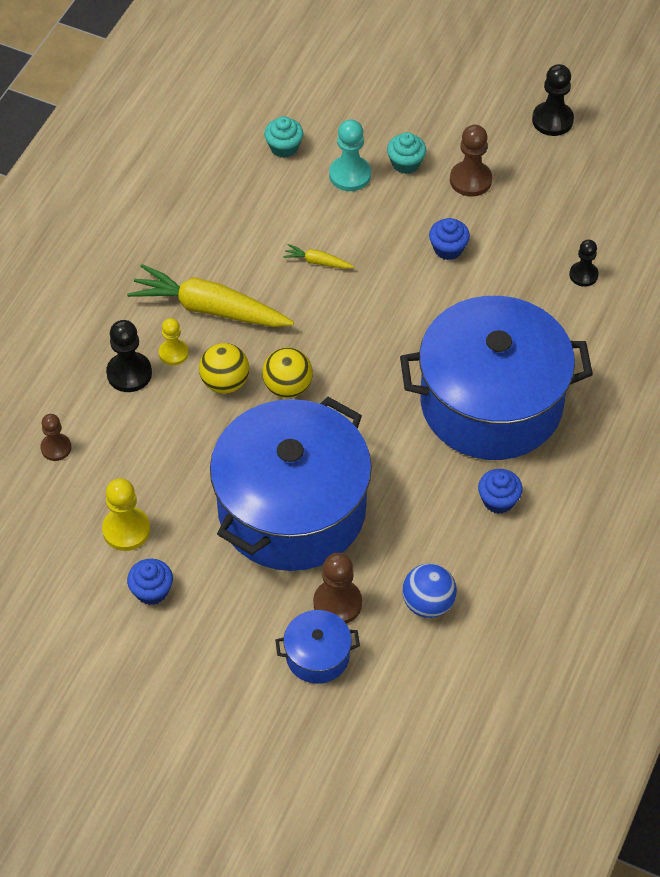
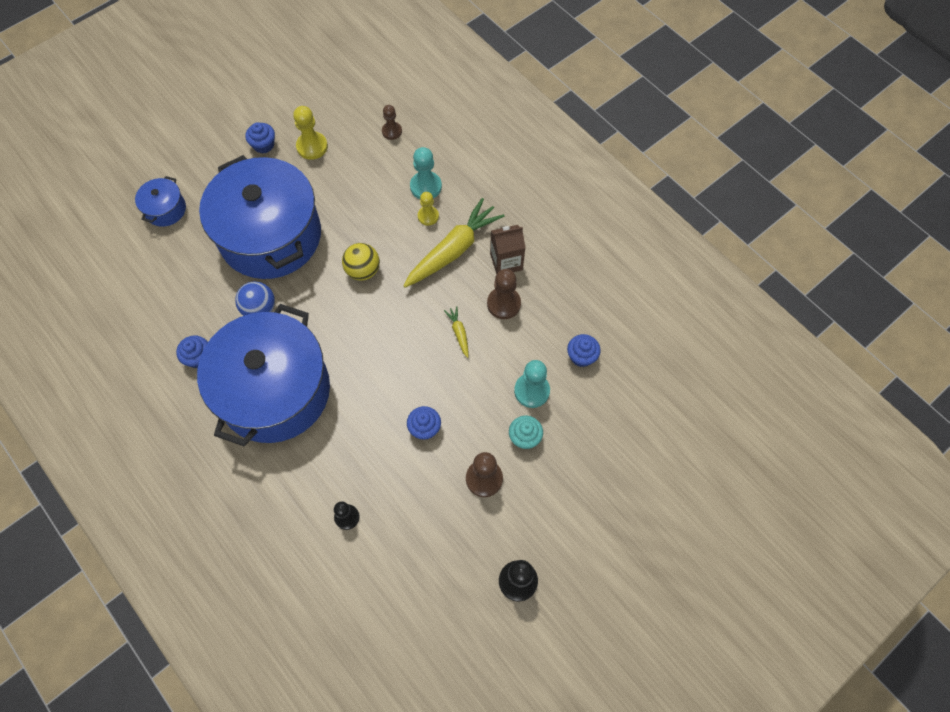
camera: 115 degrees right, 10 degrees up
(129, 373) = (426, 186): black pawn -> turquoise pawn
(198, 253) = (506, 261): none -> brown carton
(225, 382) = (388, 236): yellow ball -> none
(284, 147) = (581, 356): turquoise cupcake -> blue cupcake
(317, 262) = (459, 333): yellow carrot -> yellow carrot turned 60 degrees counterclockwise
(337, 603) = (191, 233): brown pawn -> brown pawn (503, 304)
(428, 603) = (157, 282): blue ball -> blue ball (260, 309)

